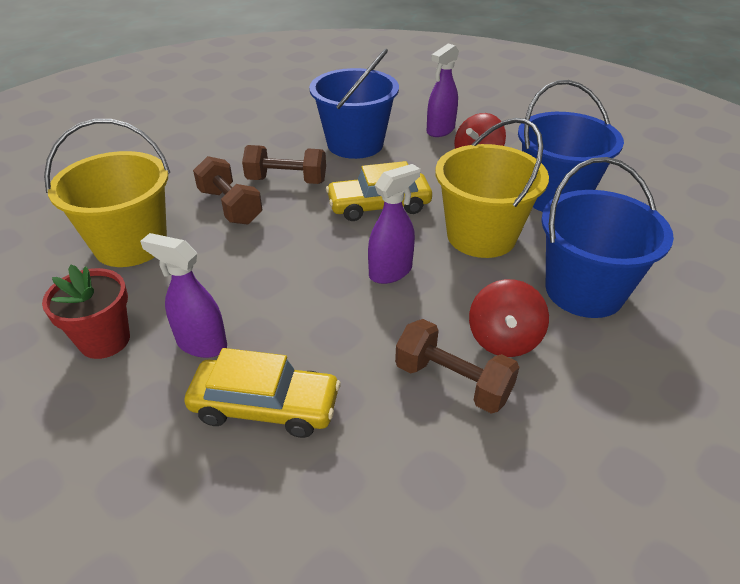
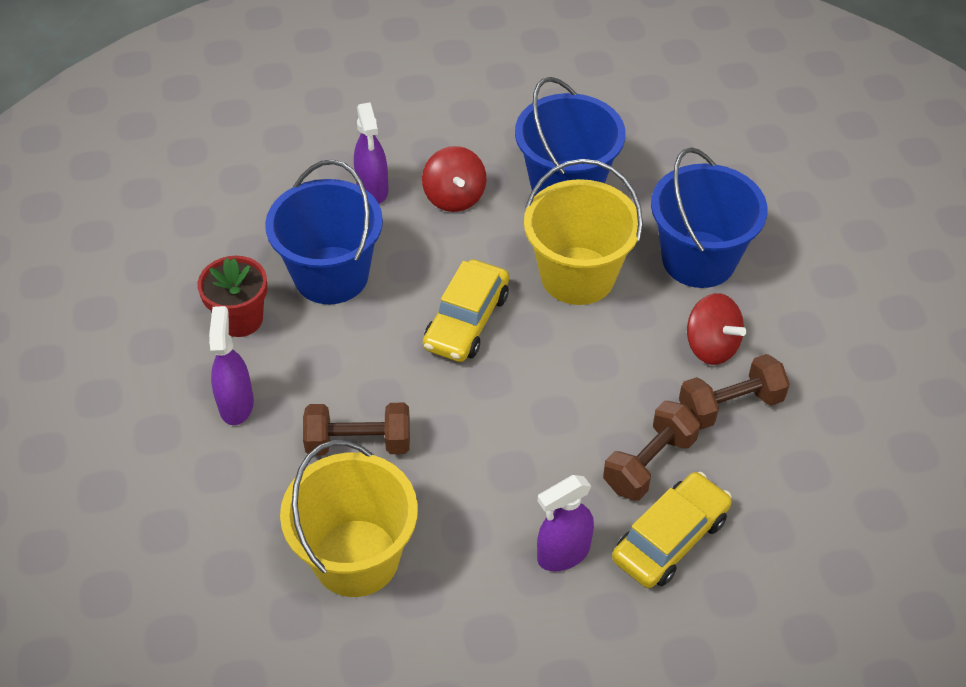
camera: 55 degrees left, 10 degrees up
(105, 340) = (501, 628): red flower pot -> red flower pot (240, 319)
(286, 181) = (351, 371): brown dumbbell -> brown dumbbell (649, 463)
(391, 272) = (574, 369): purple spray bottle -> purple spray bottle (236, 404)

